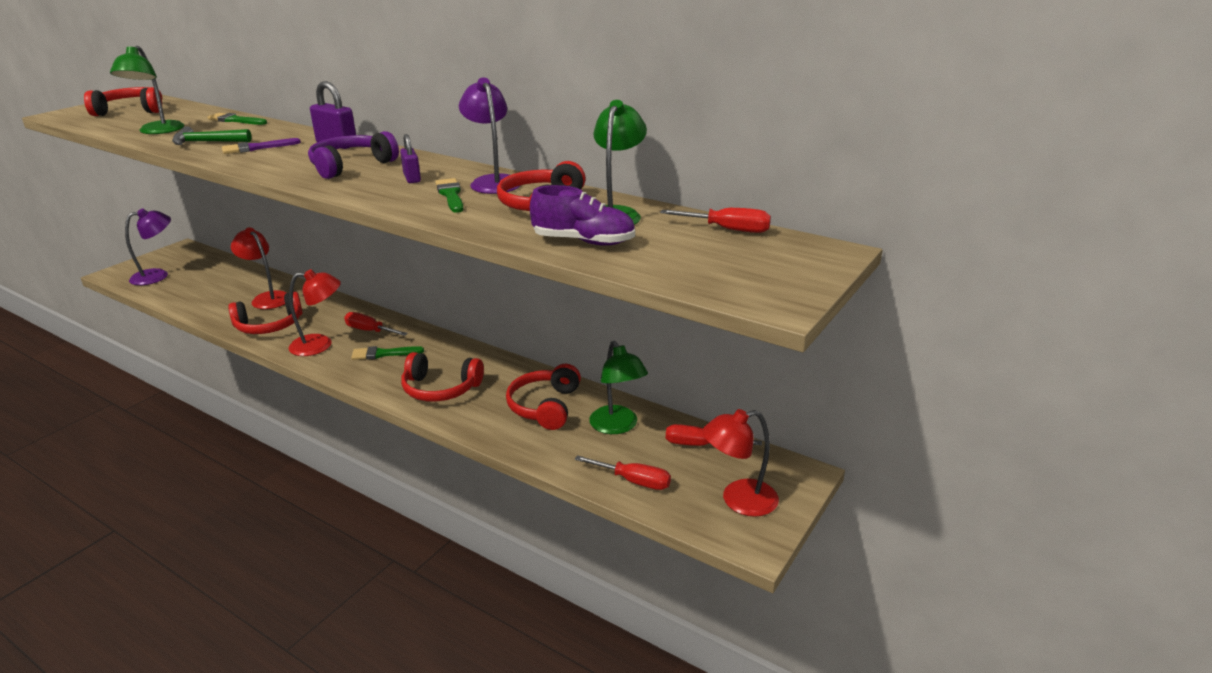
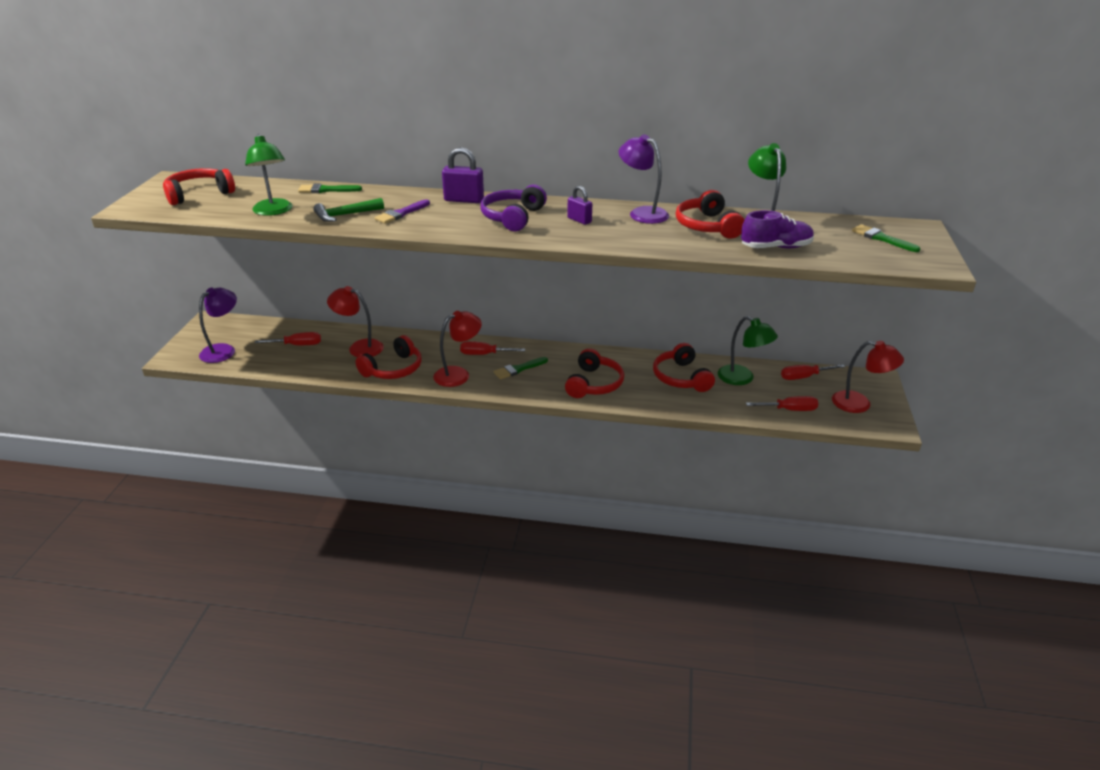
camera: 25 degrees left, 5 degrees up
(440, 389) = (594, 384): red headphones -> red headphones turned 60 degrees counterclockwise
(450, 195) = (631, 229): green brush -> green brush (881, 238)
(728, 229) = (845, 223): red screwdriver -> red screwdriver (297, 345)
(738, 500) = (859, 404): red lamp -> red lamp turned 120 degrees counterclockwise

